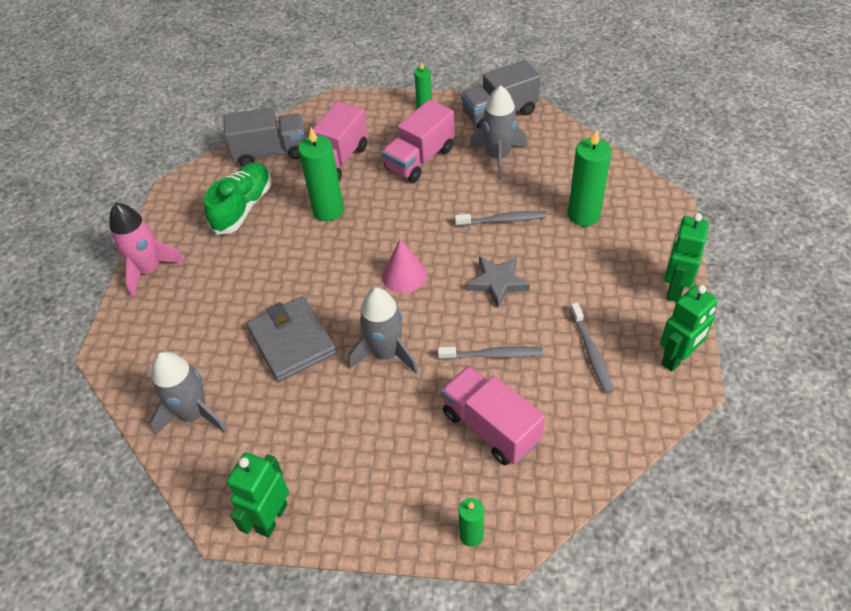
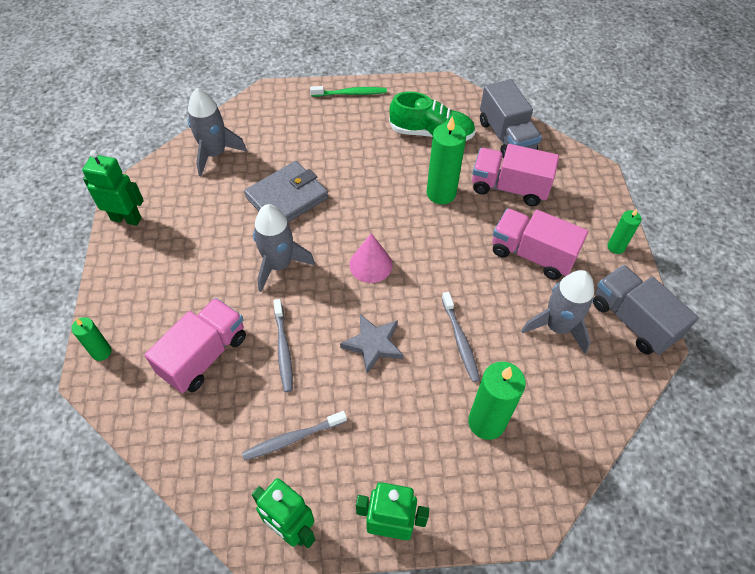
camera: 75 degrees right, 5 degrees up
(149, 270) = (350, 93): pink rocket -> green toothbrush

